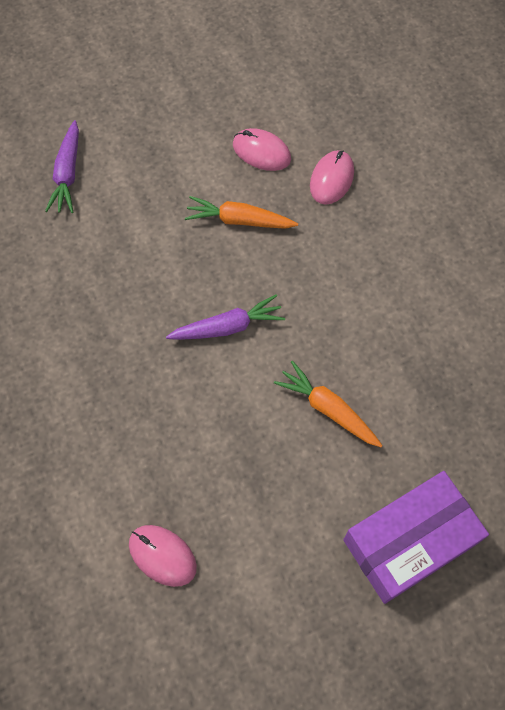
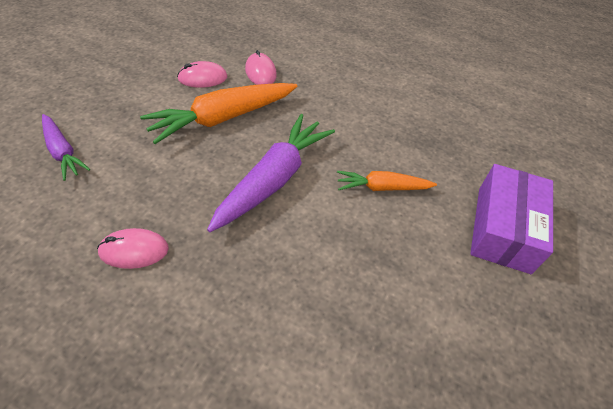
camera: 45 degrees left, 15 degrees down
(162, 555) = (374, 359): pink mouse -> pink mouse (134, 250)
(227, 327) = (273, 180): purple carrot -> purple carrot, size x1.75
(239, 220) = (223, 118): orange carrot -> orange carrot, size x1.75

